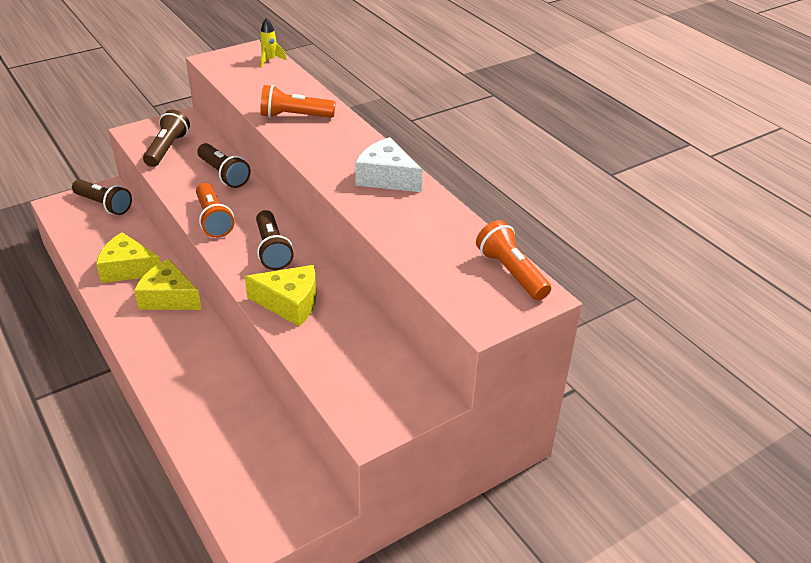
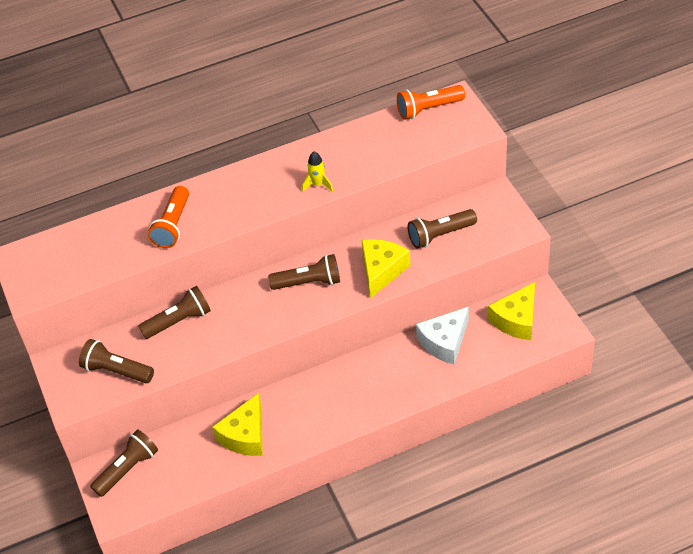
camera: 75 degrees left, 10 degrees up
(168, 297) = (295, 399): yellow cheese -> yellow cheese (516, 320)
(213, 220) = (254, 326): orange flashlight -> none
(270, 60) = (48, 245): yellow rocket -> yellow rocket (318, 184)
(351, 349) = (440, 235): none -> brown flashlight
(386, 177) = (292, 167): white cheese -> white cheese (444, 342)

